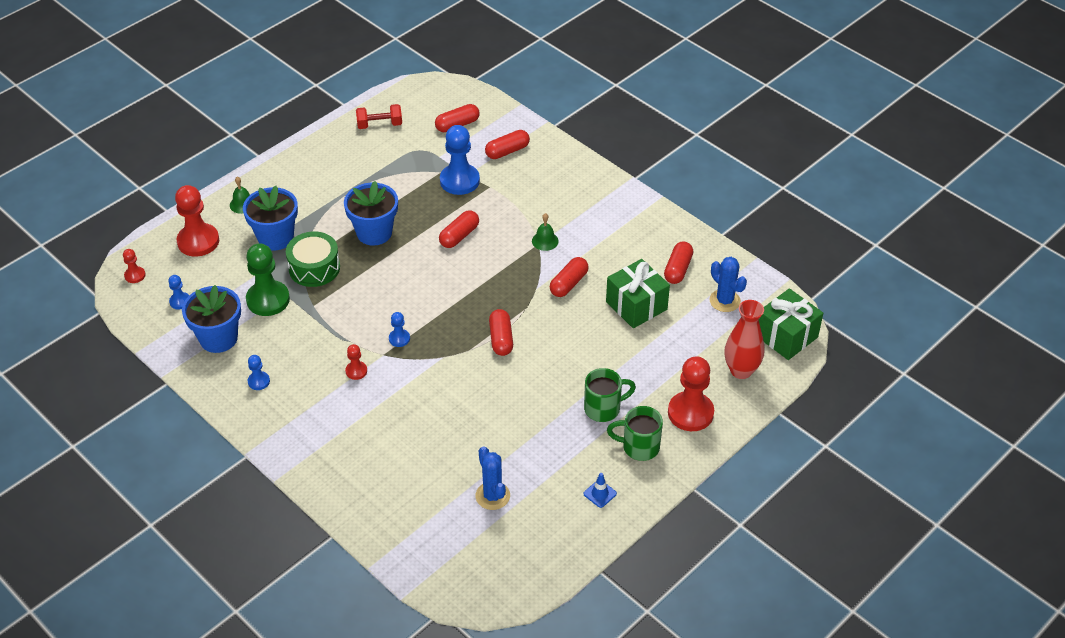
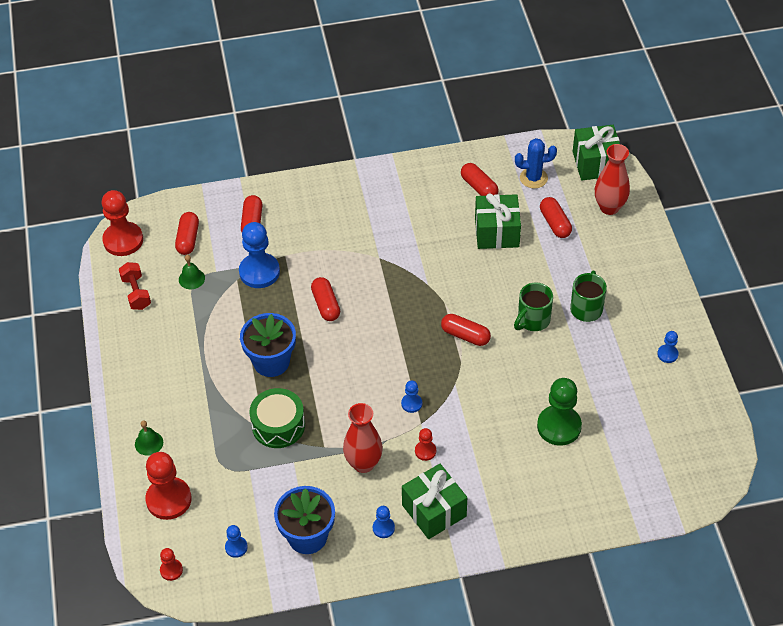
camera: 55 degrees left, 5 degrees up
(268, 300) = (289, 477): green pawn -> green pawn (559, 426)
(275, 237) = (215, 437): blue flower pot -> none
(299, 406) = (434, 510): none -> green gift
(314, 338) = (363, 463): none -> red vase
(379, 125) = (136, 293): red dumbbell -> red dumbbell turned 45 degrees counterclockwise
(492, 496) = (624, 422): blue cactus -> none
(545, 241) = (379, 252): green bell -> green bell (191, 279)
(569, 284) = (440, 261): red capsule -> red capsule (555, 223)
(600, 494) = (667, 354): blue traffic cone -> blue pawn
(639, 447) = (639, 307): green mug -> green mug (532, 320)
(690, 413) = (628, 259): red pawn -> red pawn (123, 240)

